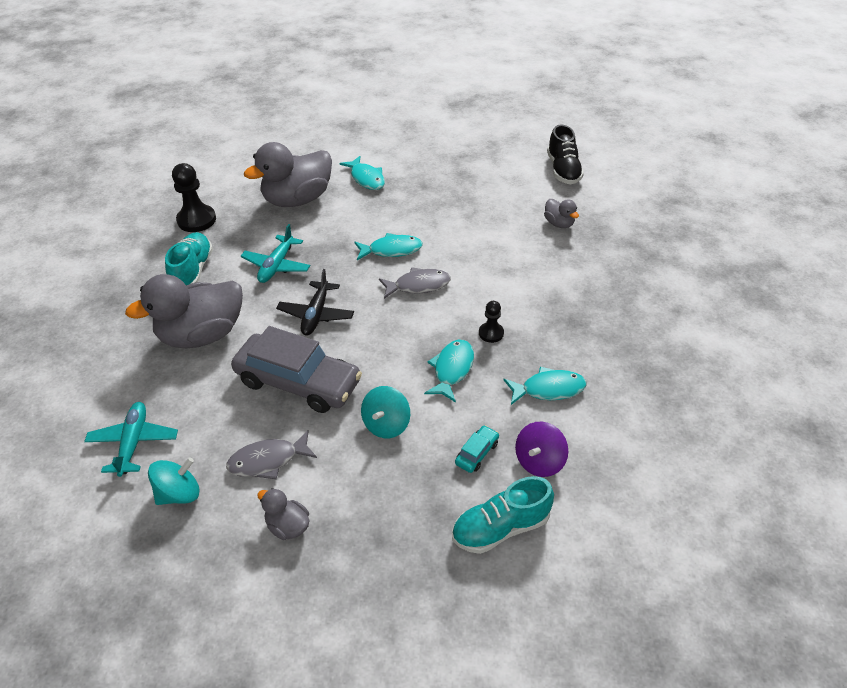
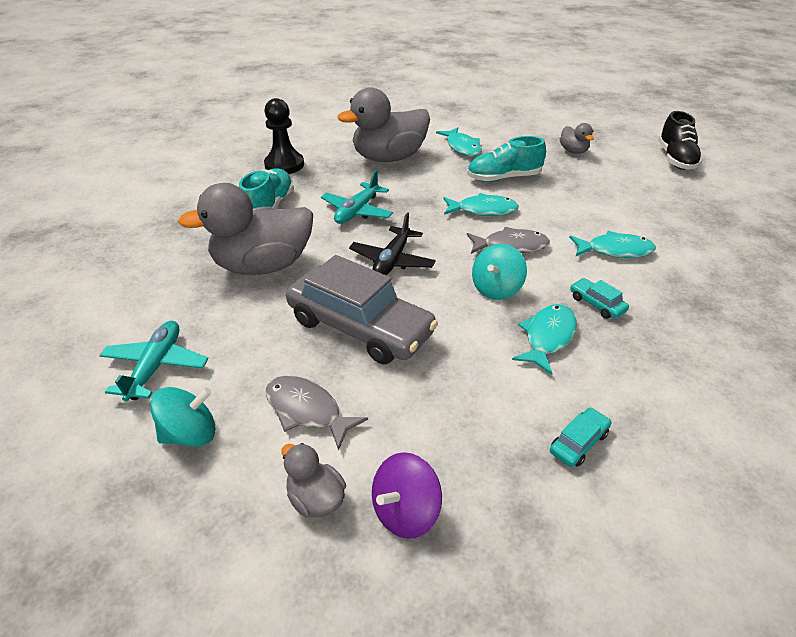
camera: 10 degrees right, 5 degrees down
(268, 460) = (307, 411): grey fish -> grey fish turned 45 degrees clockwise
(386, 424) = (461, 389): turquoise spinning top -> turquoise spinning top (496, 289)
(491, 333) = (596, 304): black pawn -> turquoise car
(500, 528) = (613, 553): turquoise shoe -> turquoise shoe (503, 178)
(539, 461) = (666, 467): purple spinning top -> purple spinning top (405, 511)
(548, 389) = (674, 376): turquoise fish -> turquoise fish (615, 250)
(559, 223) = (674, 205): grey duck -> grey duck (573, 151)

